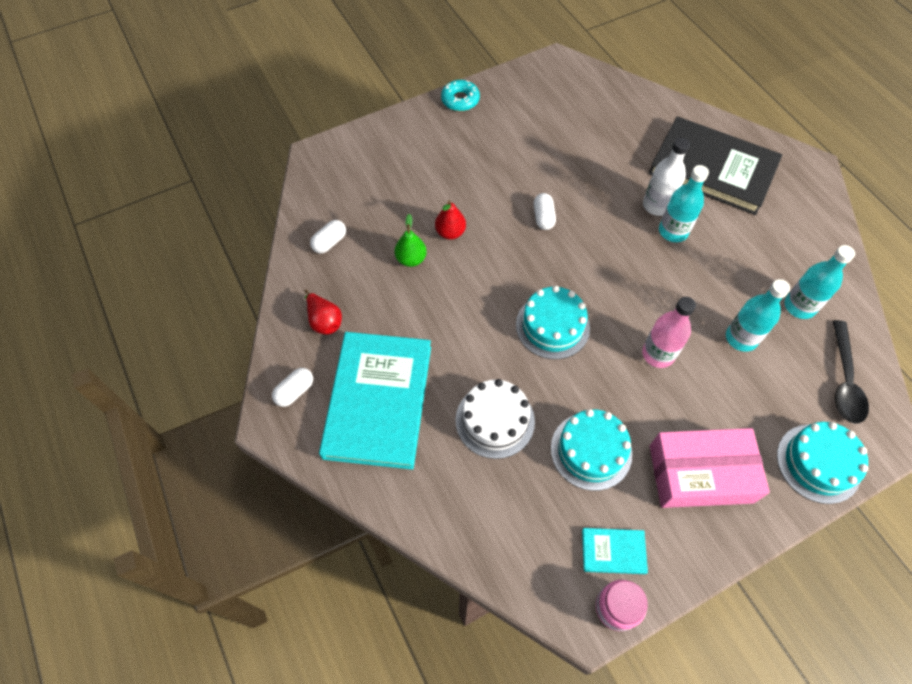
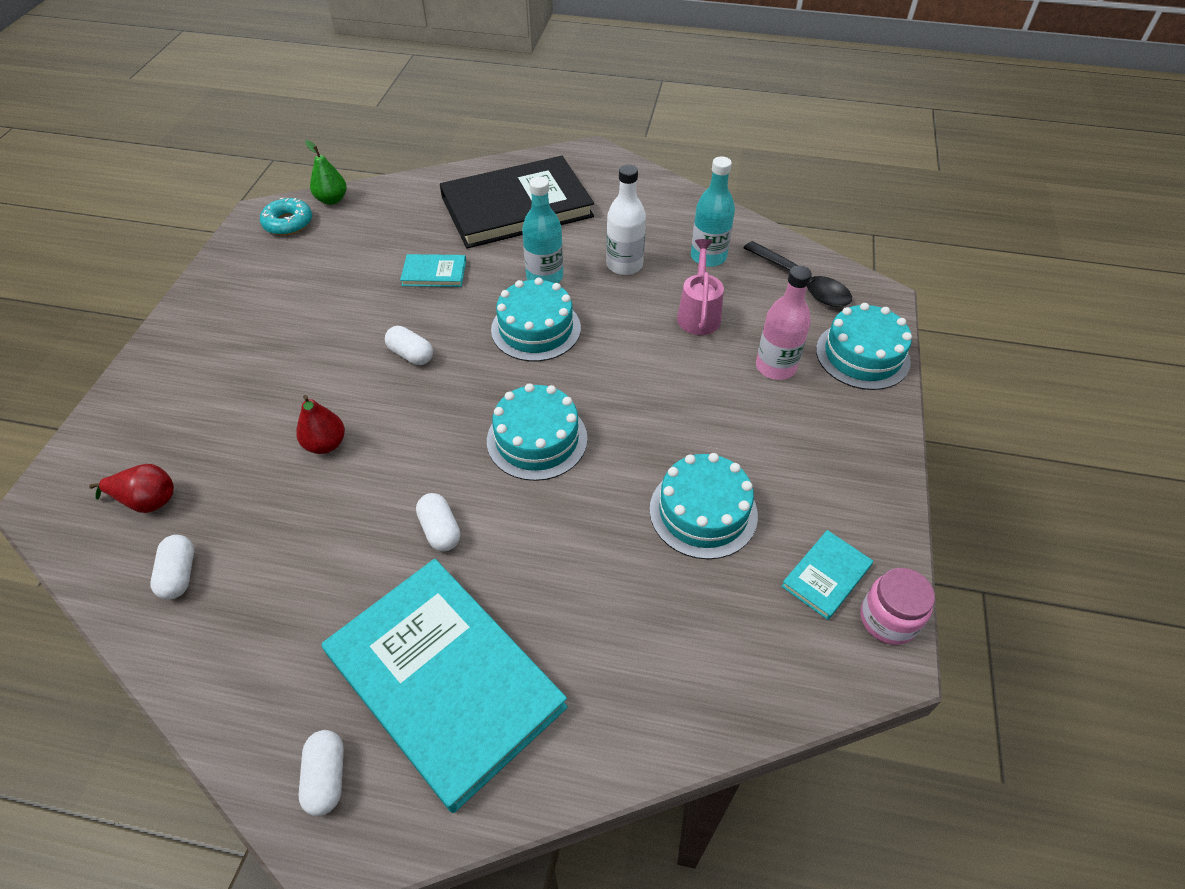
camera: 50 degrees left, 10 degrees down
(324, 321) = (274, 663): red pear -> red pear (147, 501)
(411, 259) = (310, 506): green pear -> green pear (332, 200)
(453, 328) = (440, 530): none -> white capsule
(460, 100) = (186, 316): turquoise donut -> turquoise donut (288, 223)
(495, 420) = (588, 573): white cake -> none
(611, 175) = (434, 273): none -> turquoise book
(628, 260) = (536, 329): none -> turquoise cake
(657, 205) = (505, 267): white bottle -> white bottle (624, 265)
(658, 354) = (654, 381): pink bottle -> pink bottle (775, 367)
(700, 474) = (803, 443): pink box -> none
(741, 338) = (699, 314): turquoise bottle -> pink watering can

